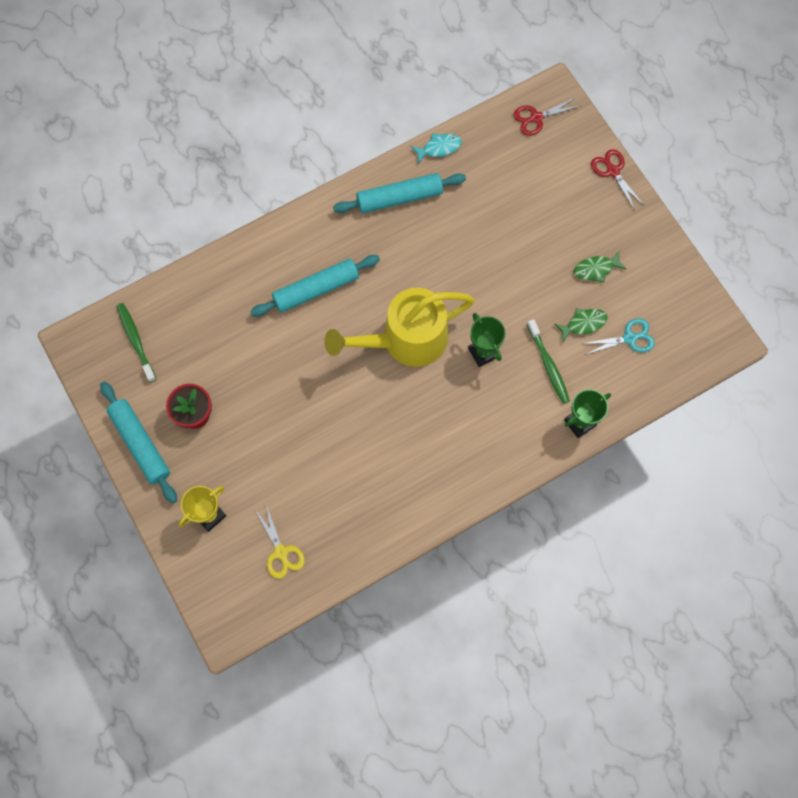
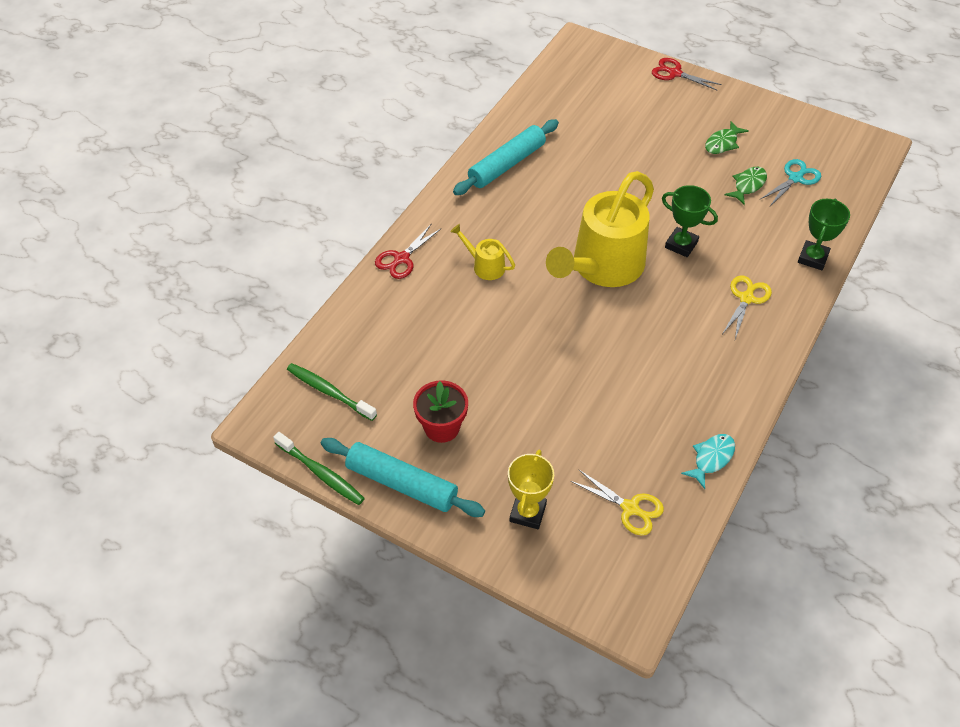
camera: 30 degrees left, 20 degrees down
(316, 289) = (484, 266): turquoise rolling pin -> yellow watering can
(439, 148) = (513, 116): turquoise fish -> turquoise fish (711, 458)
(497, 430) = (746, 298): none -> yellow scissors
(536, 118) = (579, 64): red scissors -> red scissors (401, 259)
(548, 365) = (746, 228): green toothbrush -> green toothbrush (321, 473)

